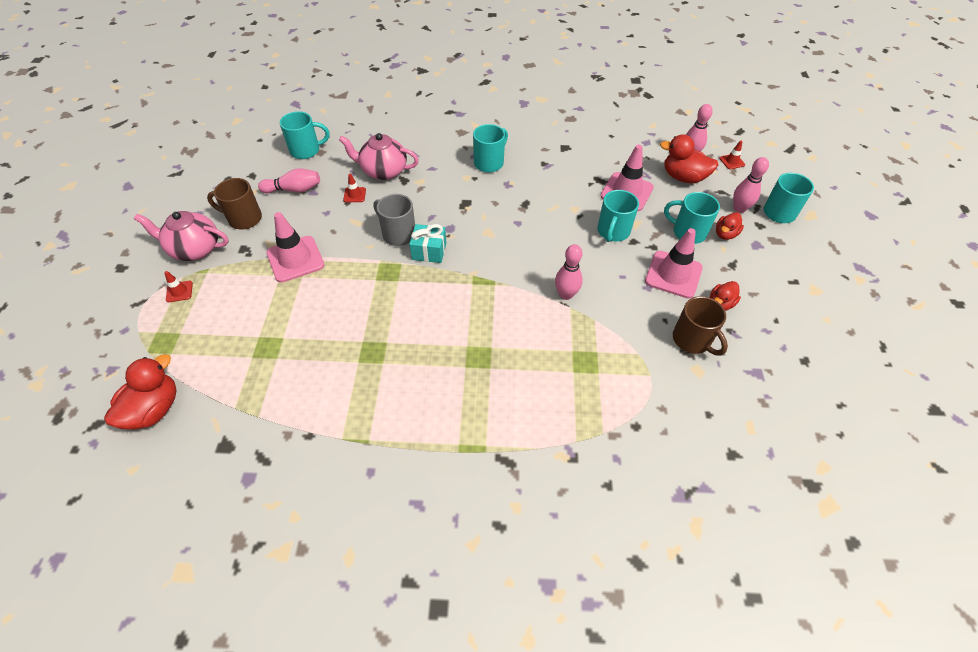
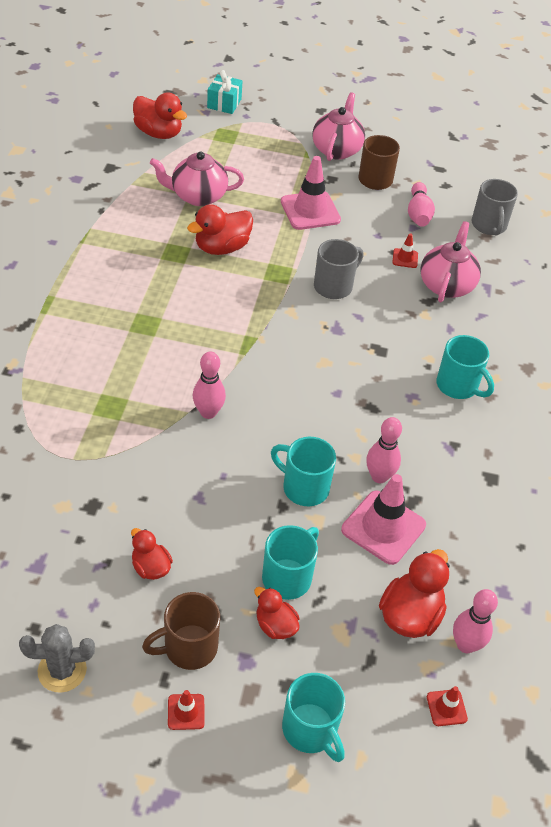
camera: 95 degrees right, 5 degrees down
(179, 291) = (283, 142): red traffic cone -> red traffic cone (186, 712)
(277, 350) = (197, 196): none -> pink teapot
(306, 150) = (489, 226): turquoise mug -> grey mug
(359, 317) = (222, 248): none -> red duck
(429, 251) = (302, 307): turquoise gift -> turquoise gift (224, 103)
(673, 274) = (213, 532): pink traffic cone -> none
(692, 340) = (105, 516): brown mug -> brown mug (188, 647)
(739, 209) = (327, 669): pink bowling pin -> pink bowling pin (379, 476)
(823, 336) = (62, 670): none -> grey cactus

